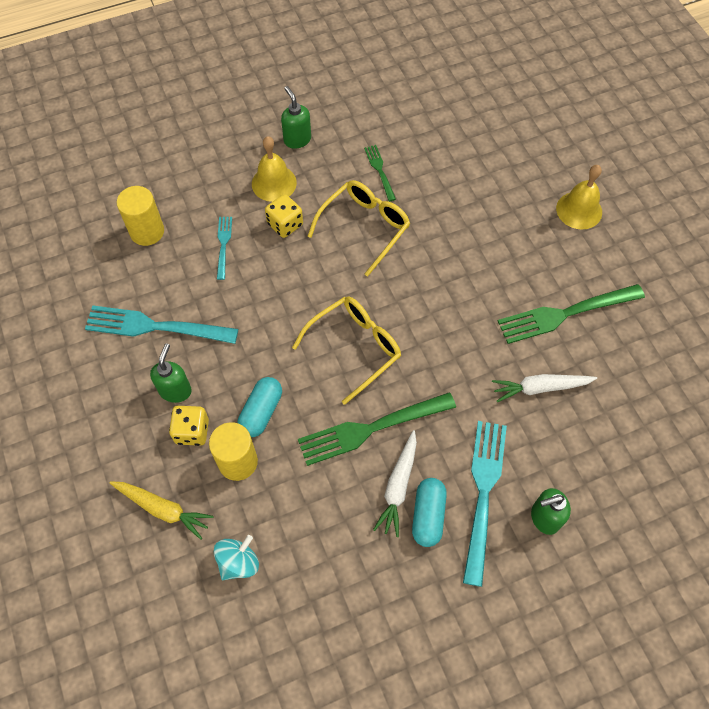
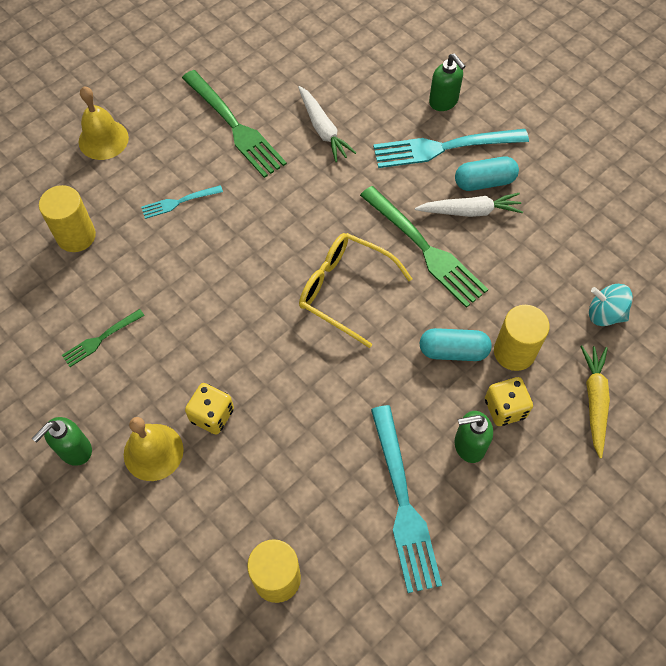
camera: 110 degrees left, 0 degrees up
(223, 244) = (264, 474): turquoise fork -> turquoise fork (178, 202)
(364, 227) = (189, 329): yellow glasses -> none
(481, 173) = (76, 236): none -> yellow cylinder

